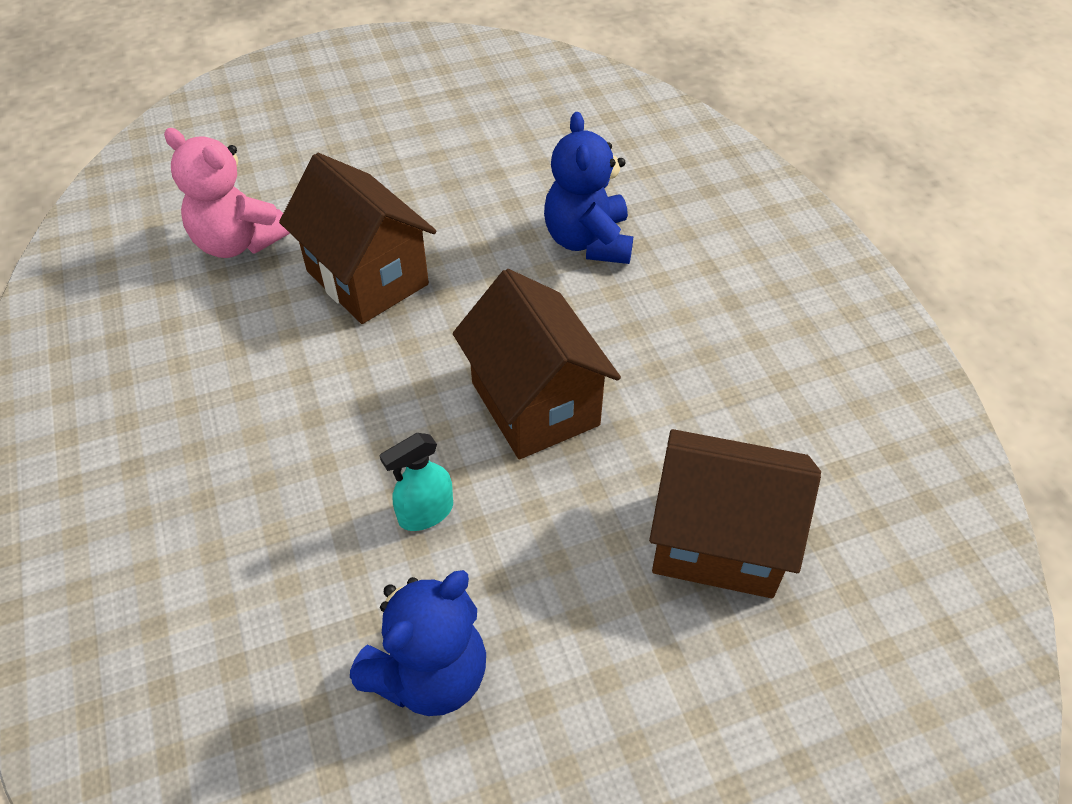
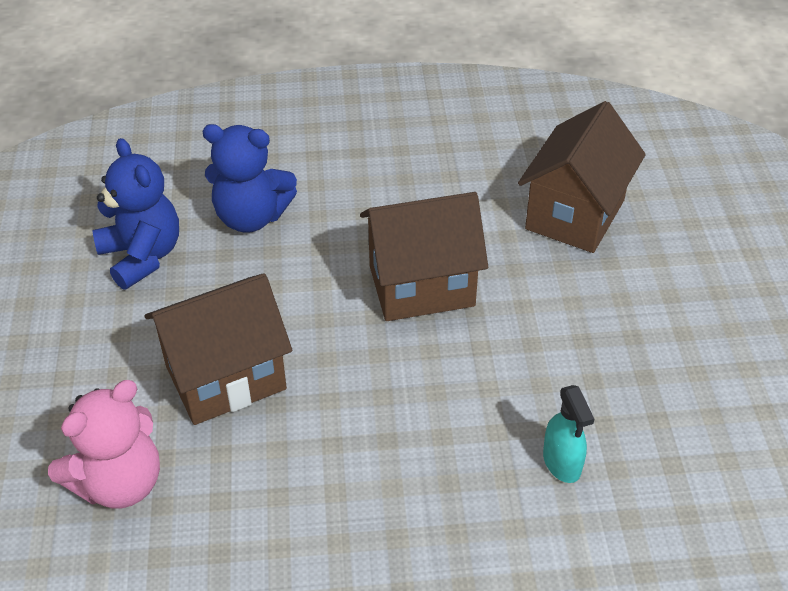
camera: 75 degrees left, 5 degrees down
(425, 513) = (511, 373): turquoise spray bottle -> turquoise spray bottle (562, 463)
(429, 673) = (654, 391): blue teddy bear -> blue teddy bear (142, 256)

